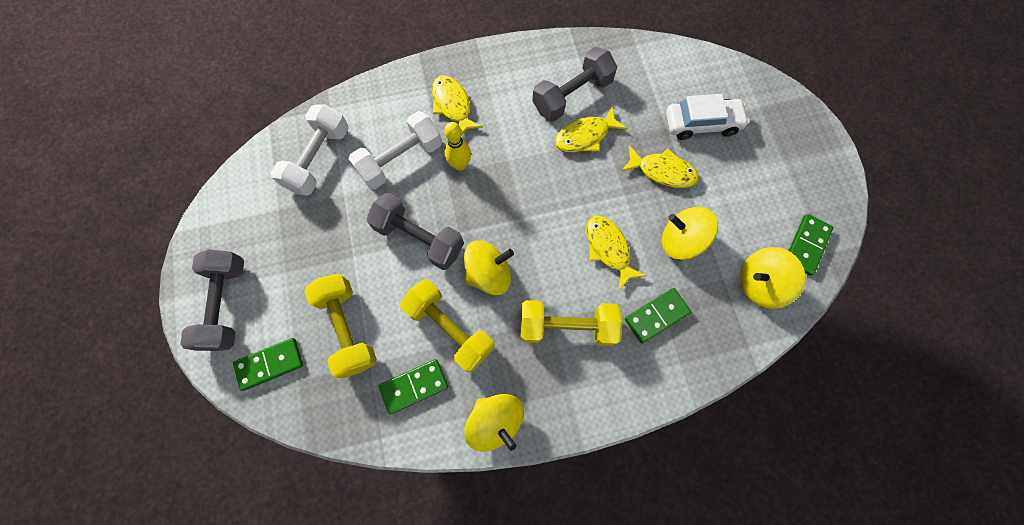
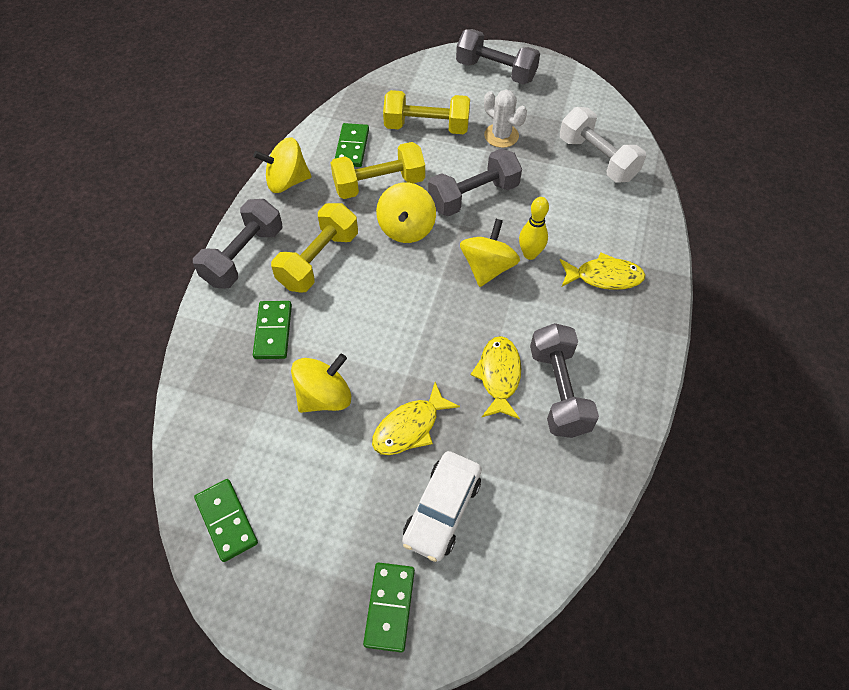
camera: 120 degrees right, 15 degrees down
(270, 364) = (432, 80): green domino -> green domino (390, 607)
(326, 252) = (501, 136): none -> white cactus
(401, 159) = (563, 213): white dumbbell -> none
(604, 397) = (244, 256): none -> grey dumbbell
(608, 249) = (363, 328): yellow fish -> none
(759, 283) = (229, 441): yellow spinning top -> yellow spinning top (487, 268)

